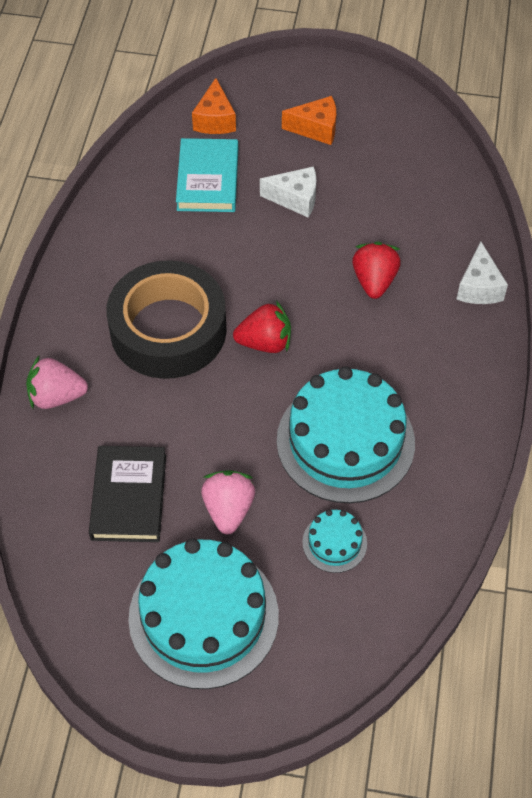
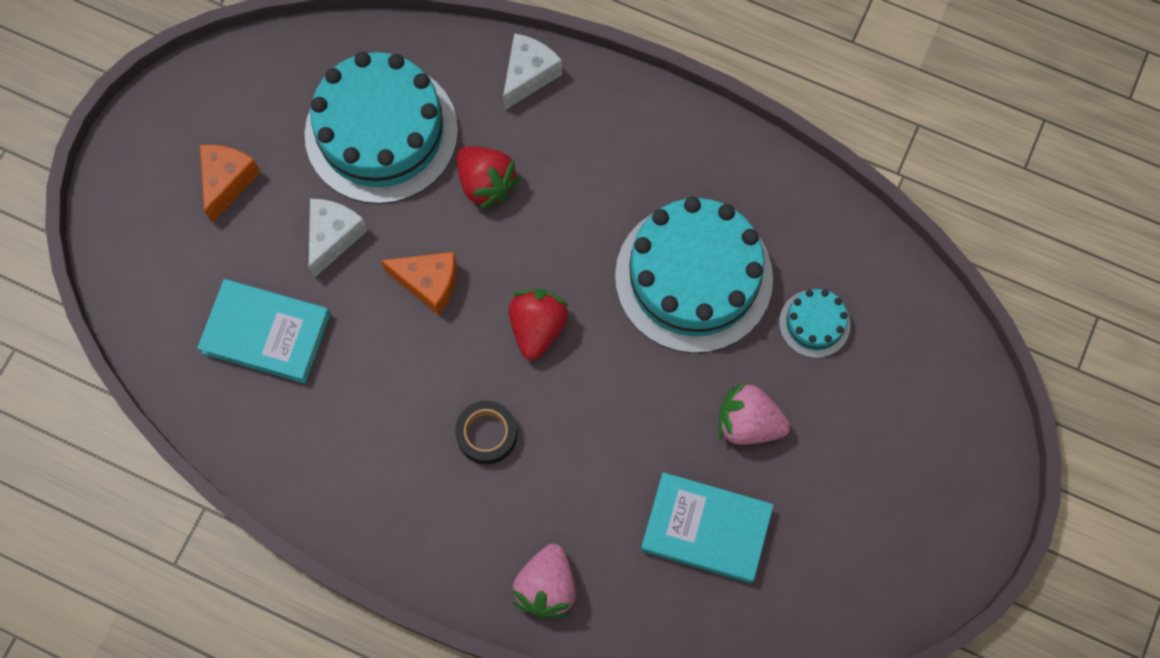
camera: 75 degrees left, 15 degrees up
(129, 497) = (706, 529): black book -> turquoise book
(168, 329) = (486, 434): black tape -> black tape, size x0.42
(203, 616) = (870, 480): turquoise cake -> turquoise cake (381, 132)
(215, 120) = (167, 300): orange cheese -> orange cheese (428, 283)
(374, 281) = (486, 183): red strawberry -> red strawberry turned 150 degrees counterclockwise
(479, 287) = (528, 76): white cheese -> white cheese turned 75 degrees counterclockwise

